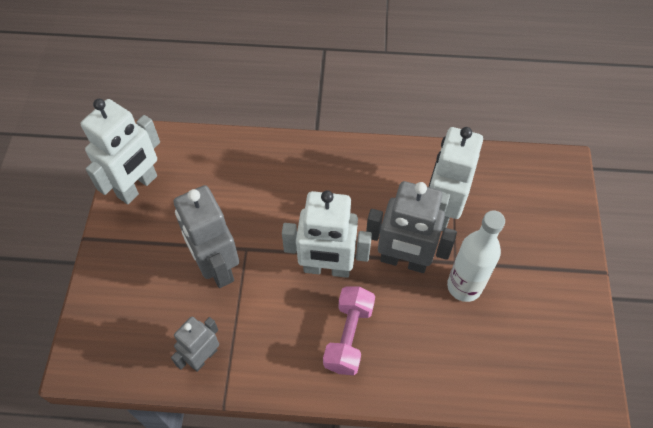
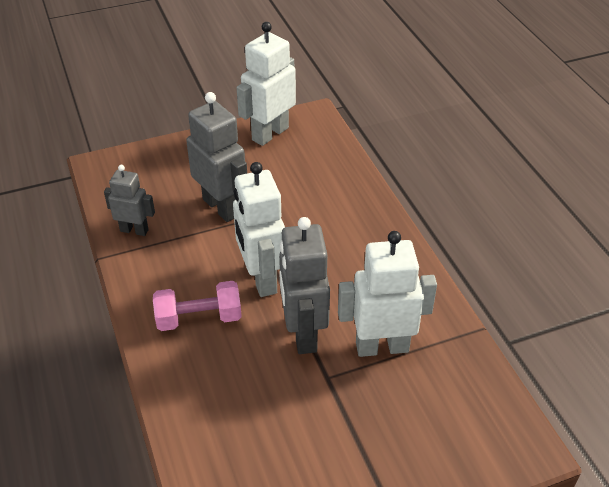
camera: 65 degrees right, 15 degrees down
(138, 187) = (270, 134): white robot -> white robot turned 120 degrees clockwise
(216, 267) = (221, 207): grey robot -> grey robot turned 105 degrees clockwise
(464, 286) = (302, 394): white bottle -> none

